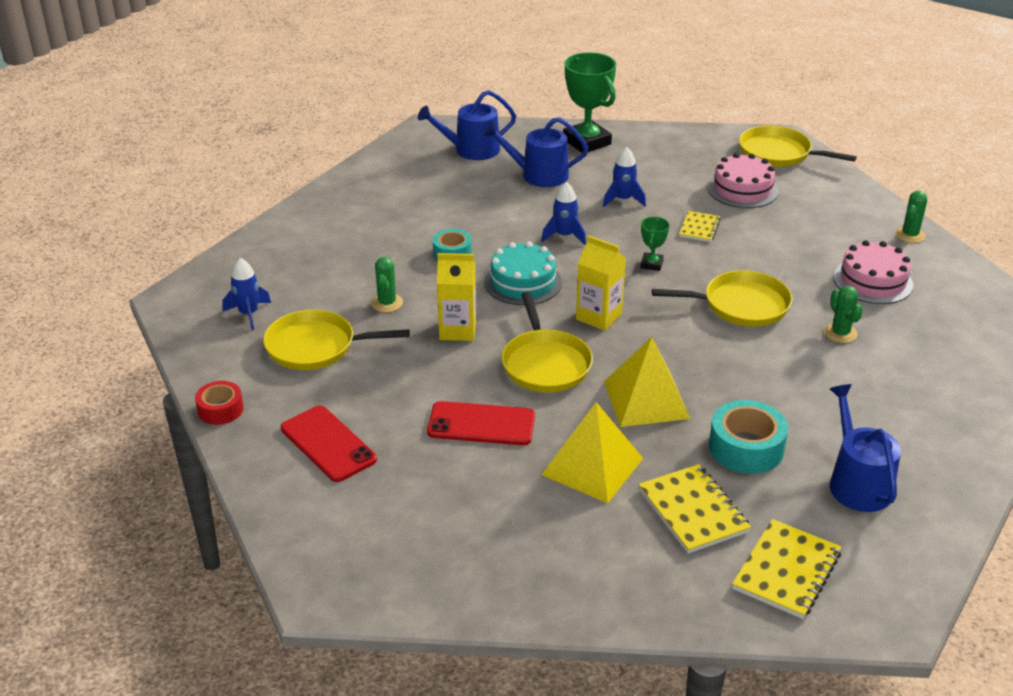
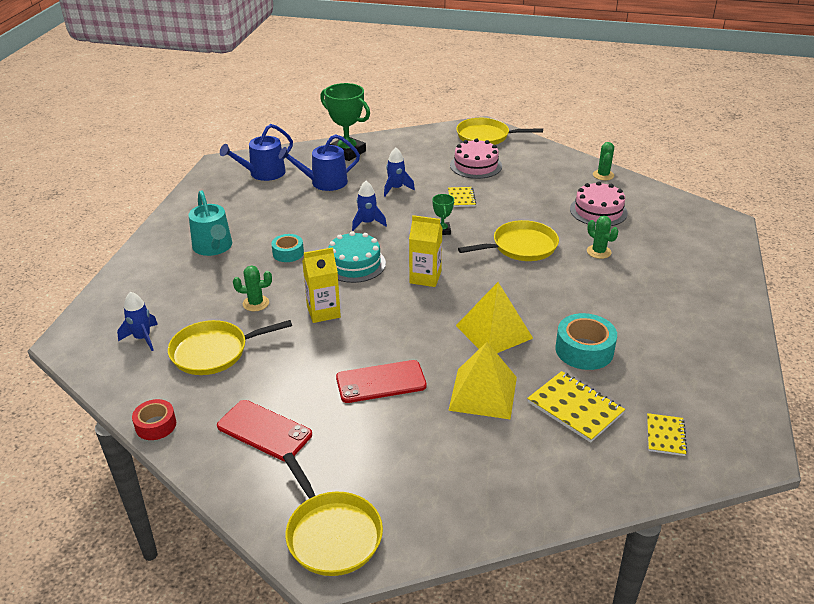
camera: 20 degrees left, 0 degrees up
(371, 228) = (213, 247): none -> turquoise watering can
(387, 303) = (256, 303): green cactus -> green cactus turned 75 degrees counterclockwise
(545, 364) = (405, 322): yellow pan -> yellow pan (332, 534)
(786, 571) = (665, 436): yellow notebook -> yellow notebook, size x0.61
(857, 482) = (672, 356): blue watering can -> none

